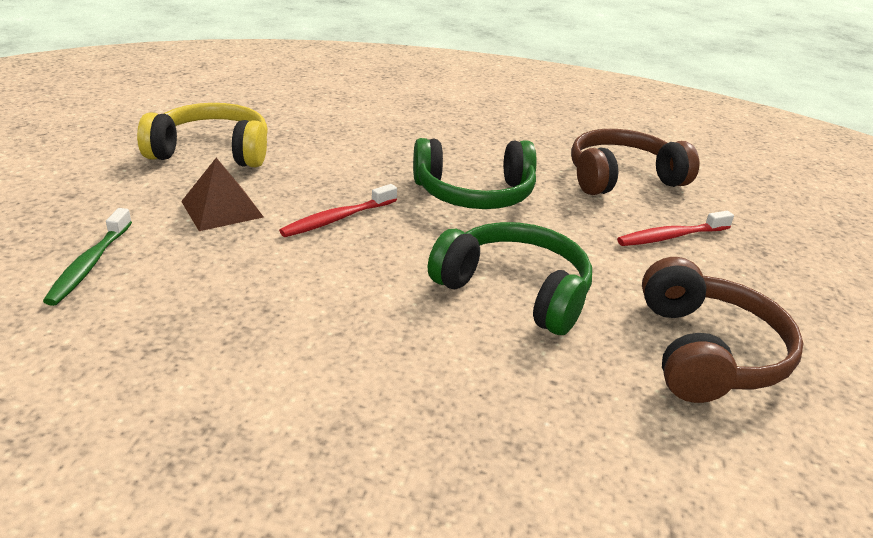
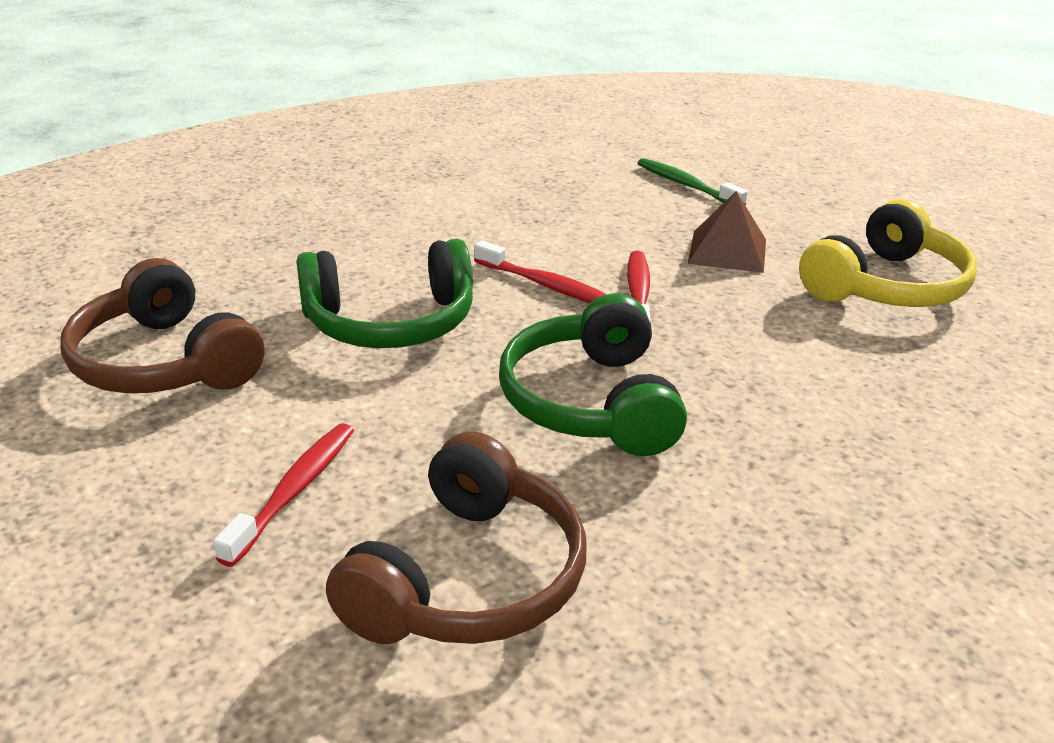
camera: 135 degrees right, 0 degrees up
(374, 255) = (546, 285): none -> red toothbrush
(474, 194) = (591, 402): green headphones -> green headphones turned 45 degrees counterclockwise

